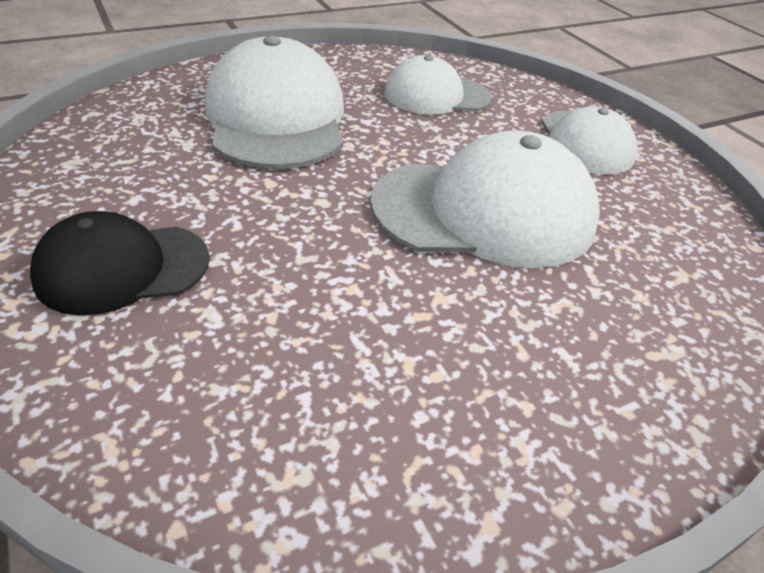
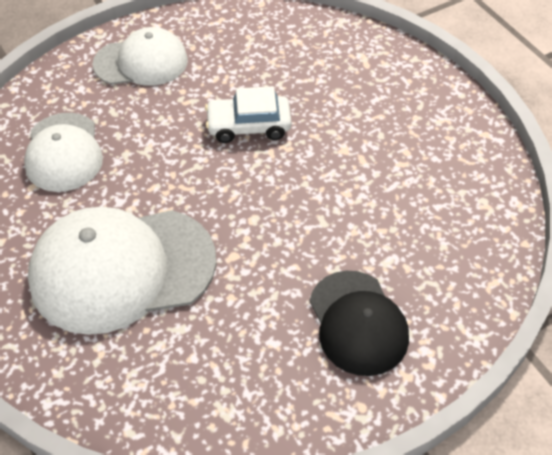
camera: 90 degrees left, 10 degrees up
(484, 211) = (249, 126): white cap -> white car

